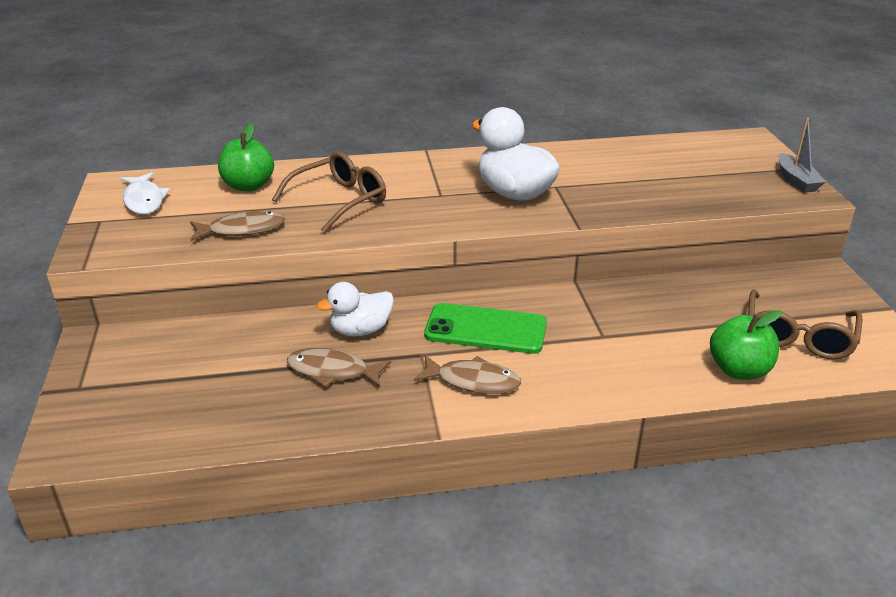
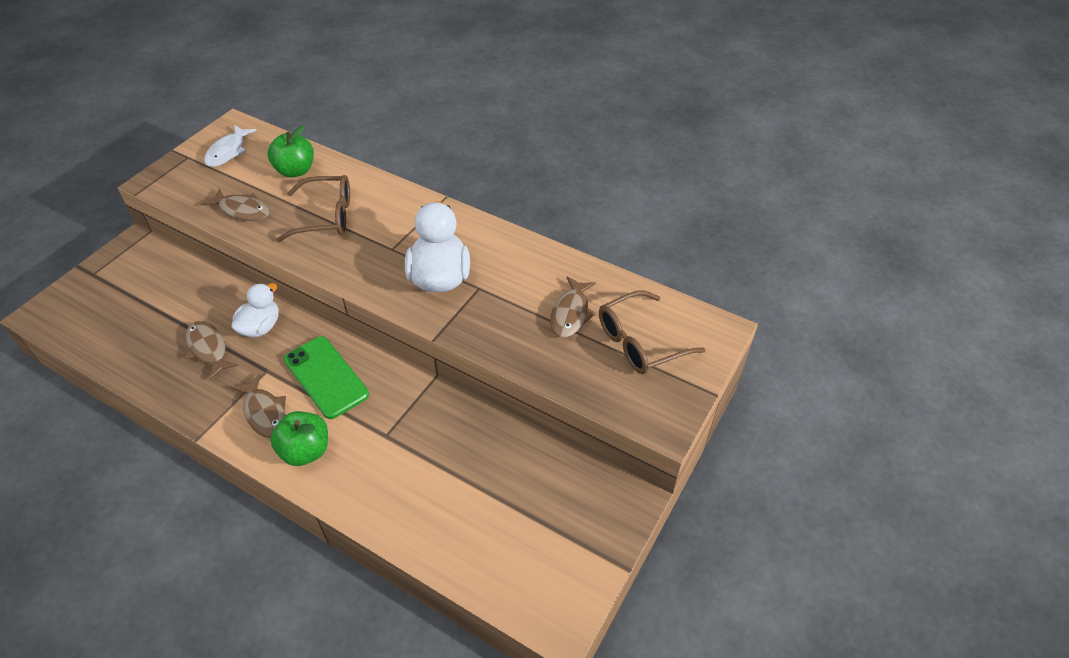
camera: 40 degrees right, 15 degrees up
(361, 330) = (261, 327): white duck -> white duck turned 105 degrees clockwise
(648, 170) = (570, 314): none -> brown fish
(739, 370) = (427, 531): green apple -> green apple (305, 451)
(796, 181) = (676, 401): grey boat -> none
(798, 337) = (512, 538): brown glasses -> brown glasses (640, 342)

